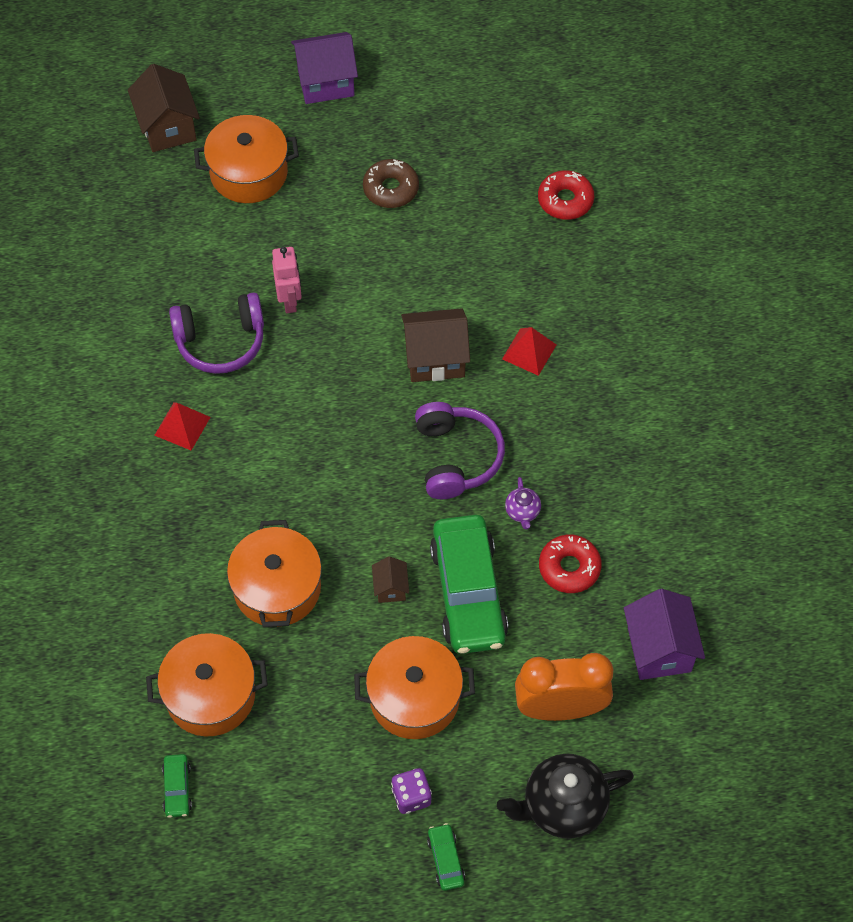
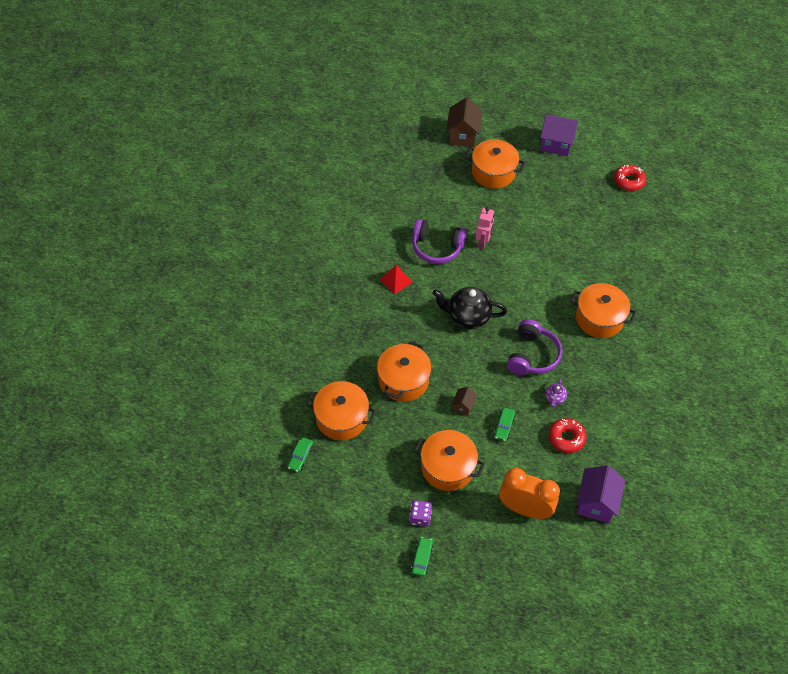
camera: 25 degrees right, 5 degrees down
(391, 189) = (564, 208): brown donut -> none
(435, 359) = (546, 301): brown house -> none
(468, 592) = (504, 426): green car -> green car, size x0.42
(529, 352) = (599, 318): red pyramid -> orange pot
(563, 806) = (500, 561): black teapot -> black teapot (467, 317)
(565, 200) = (658, 250): red donut -> red donut (629, 181)

